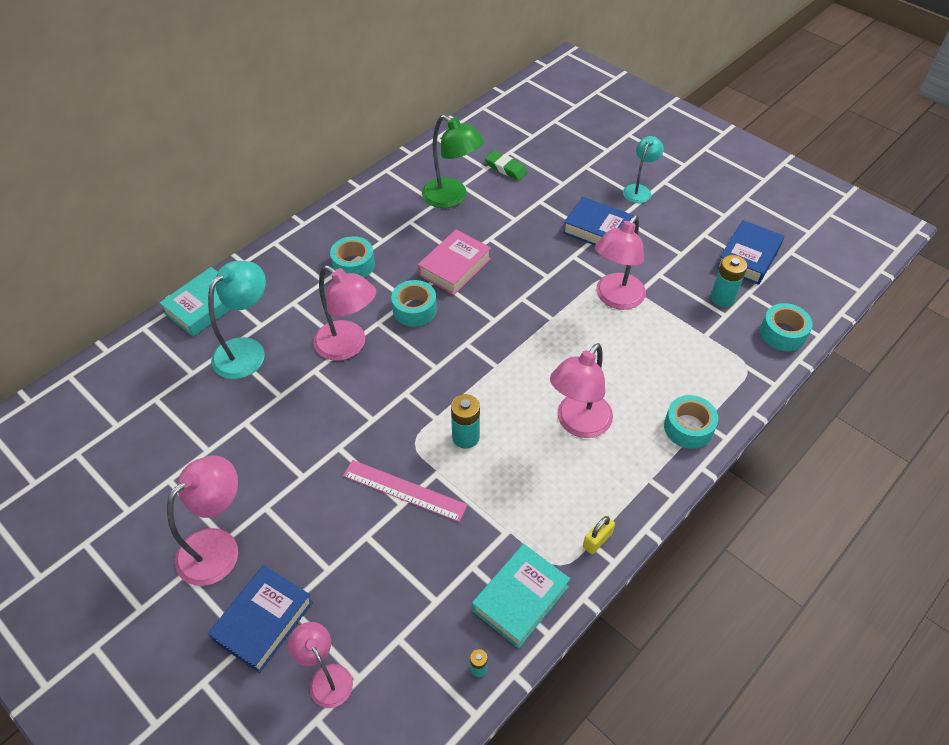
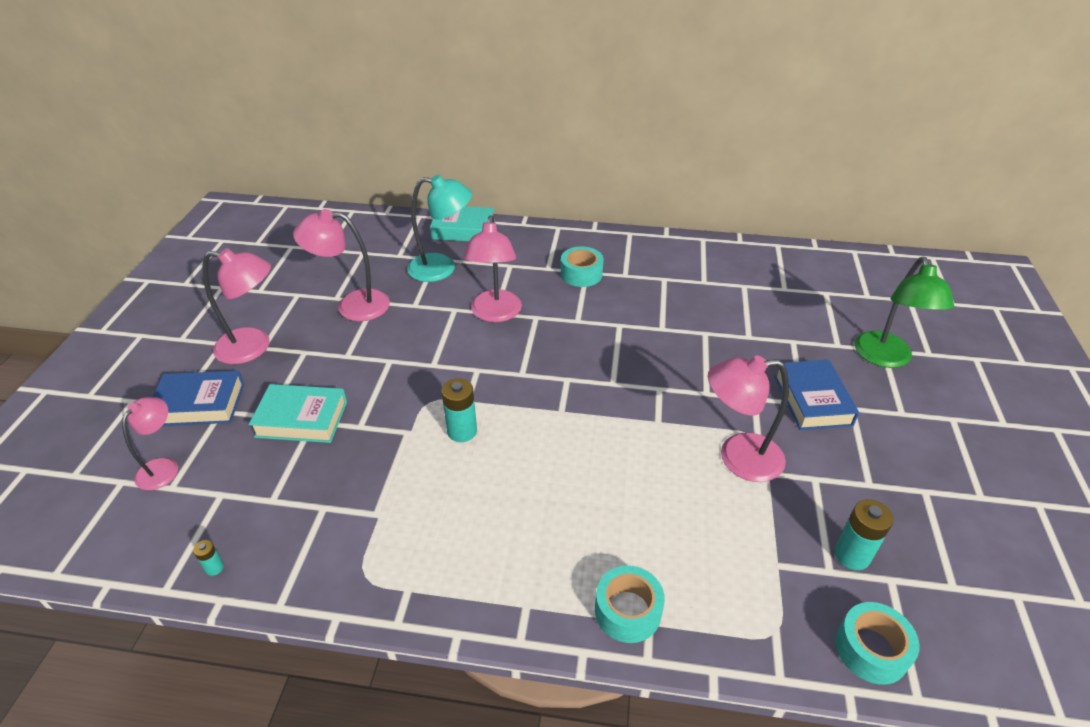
camera: 55 degrees right, 10 degrees down
(404, 490) = (375, 421): pink ruler -> none
(414, 309) = (571, 330): turquoise tape -> none
(452, 198) = (721, 287): green lamp -> green lamp (885, 358)
(454, 267) = (645, 328): pink book -> none
(505, 168) = (802, 300): green eraser -> none
(520, 598) = (307, 562): turquoise book -> turquoise book (301, 419)
(578, 424) = (546, 506): pink lamp -> pink lamp (352, 305)
(597, 540) = (414, 594): yellow padlock -> none
(639, 190) = (910, 404): turquoise lamp -> none
(748, 257) = (948, 552): blue book -> none

